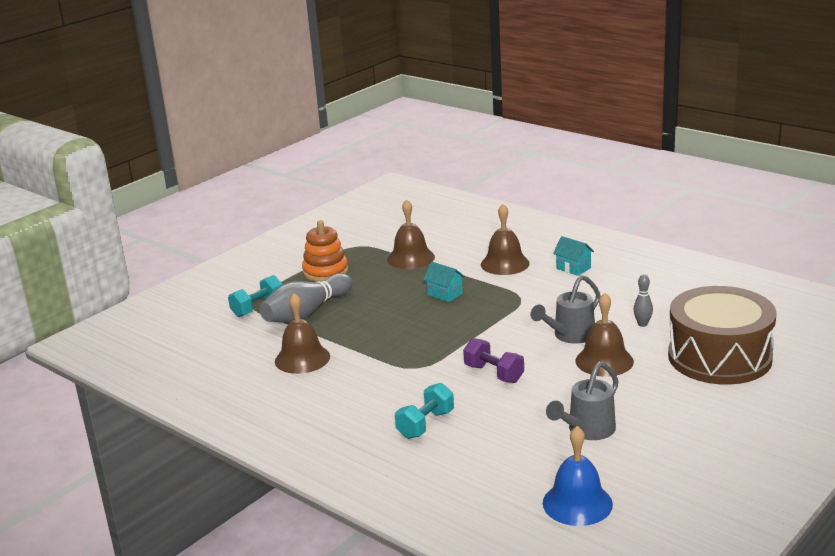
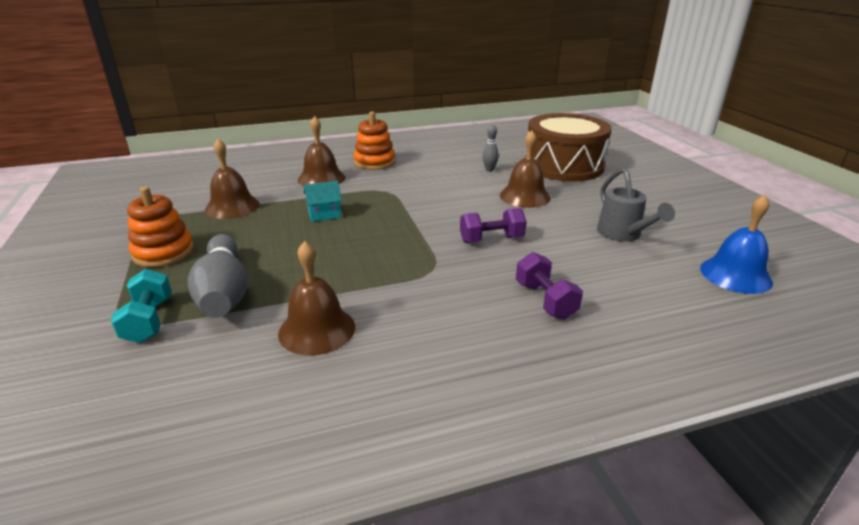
camera: 60 degrees left, 5 degrees up
(425, 424) = (545, 300): turquoise dumbbell -> purple dumbbell
(570, 336) = (471, 194): grey watering can -> none
(573, 268) = (374, 162): turquoise house -> orange stacking toy

